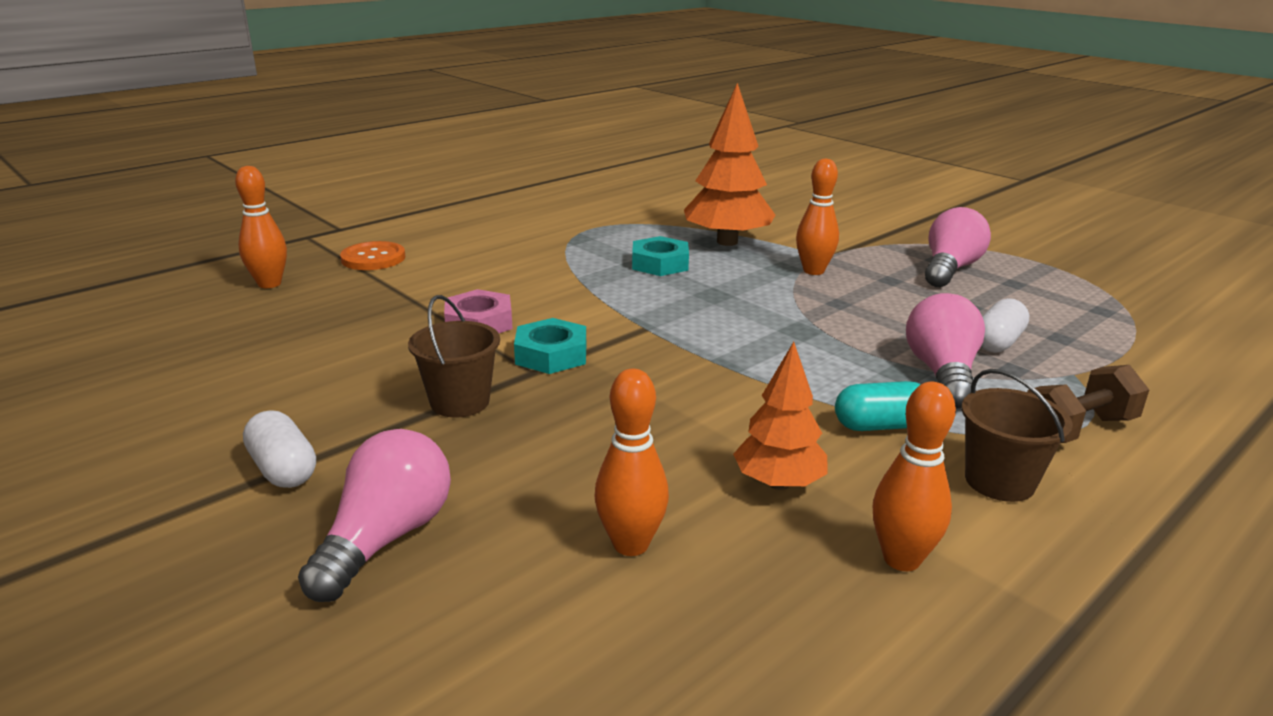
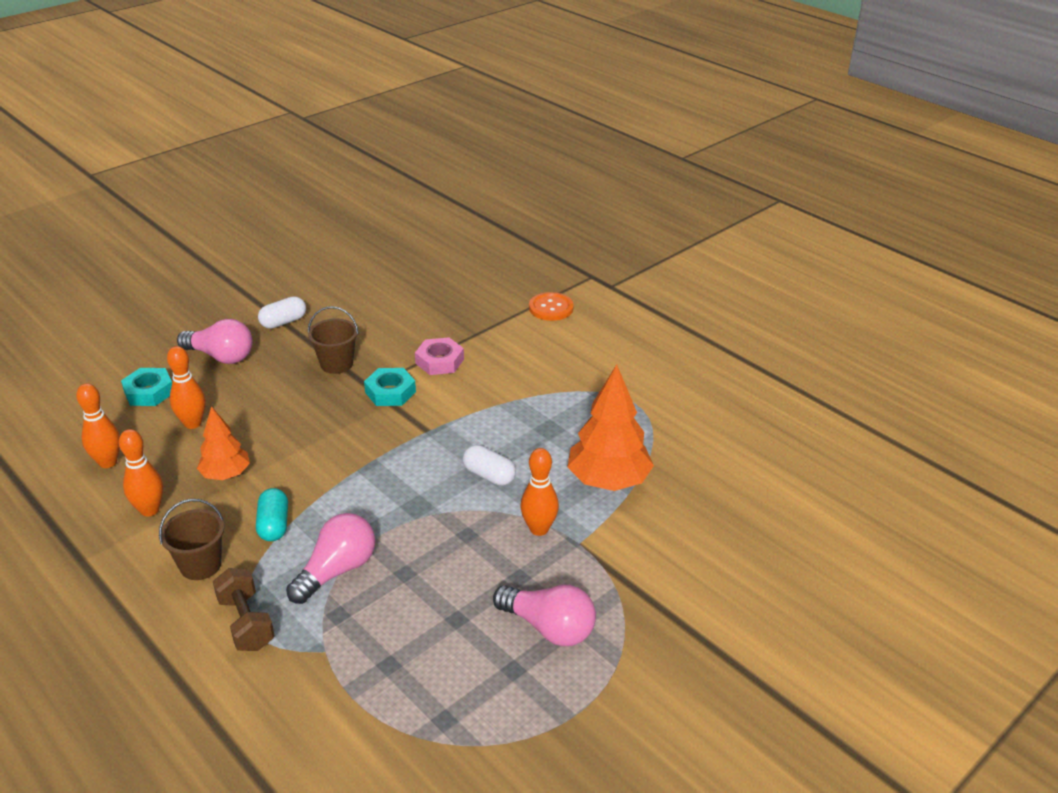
camera: 90 degrees right, 10 degrees up
(269, 284) = (503, 278): orange bowling pin -> orange bowling pin (108, 462)
(660, 264) = (550, 439): turquoise nut -> turquoise nut (149, 392)
(942, 374) = (337, 571): pink light bulb -> pink light bulb turned 60 degrees counterclockwise
(998, 342) = (384, 618): white capsule -> white capsule (489, 475)

